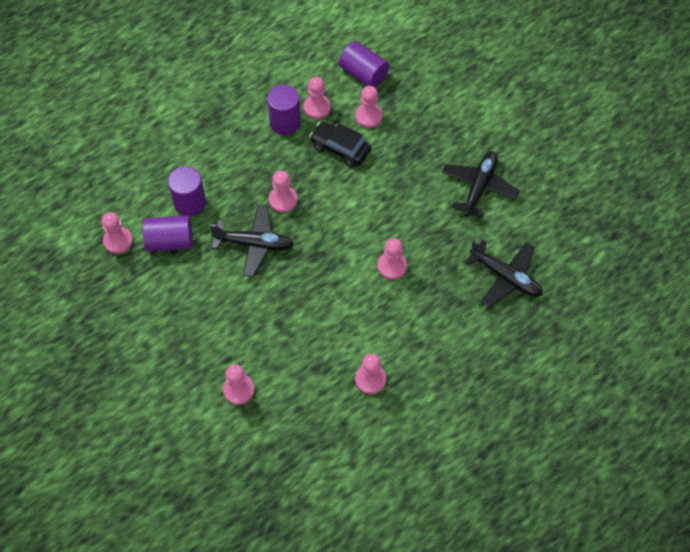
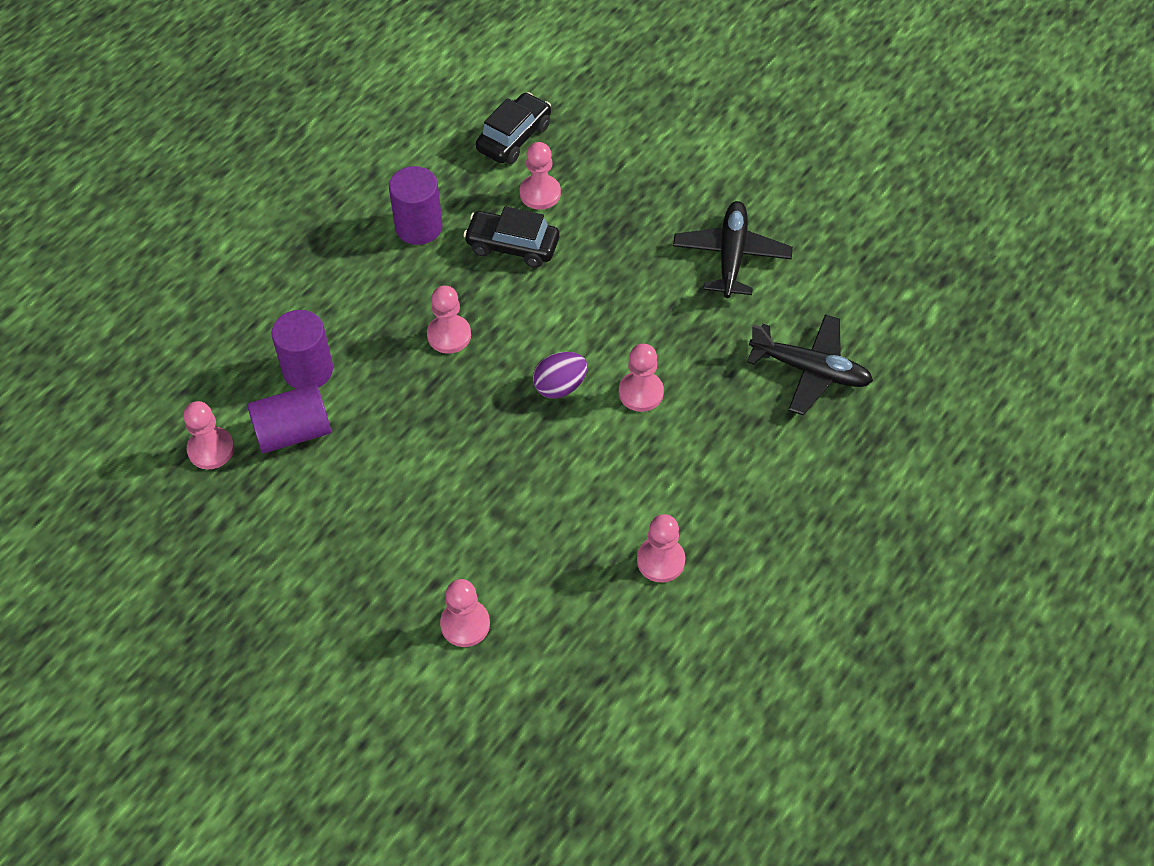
camera: 15 degrees left, 5 degrees down
(254, 244) = (424, 407): black plane -> none
(317, 107) = (460, 197): pink pawn -> none
(342, 250) = (560, 386): none -> purple egg
(363, 74) = (514, 137): purple cylinder -> black car

